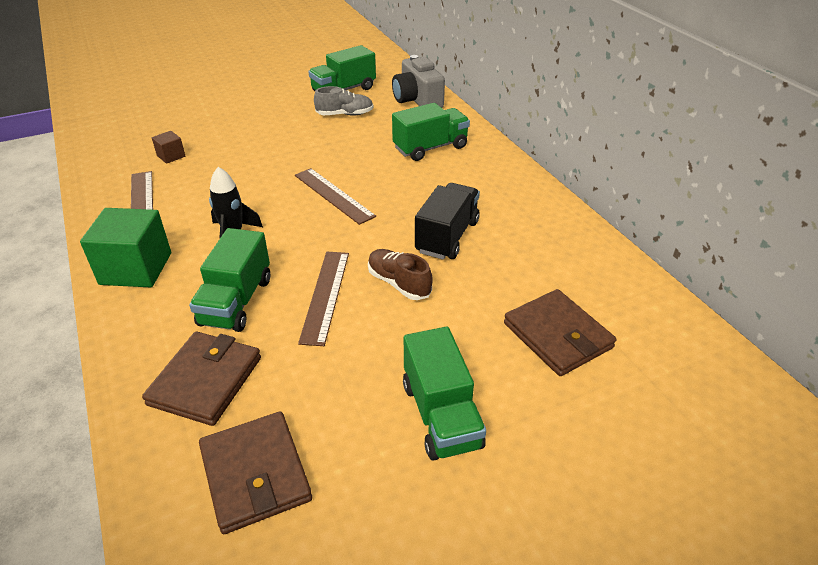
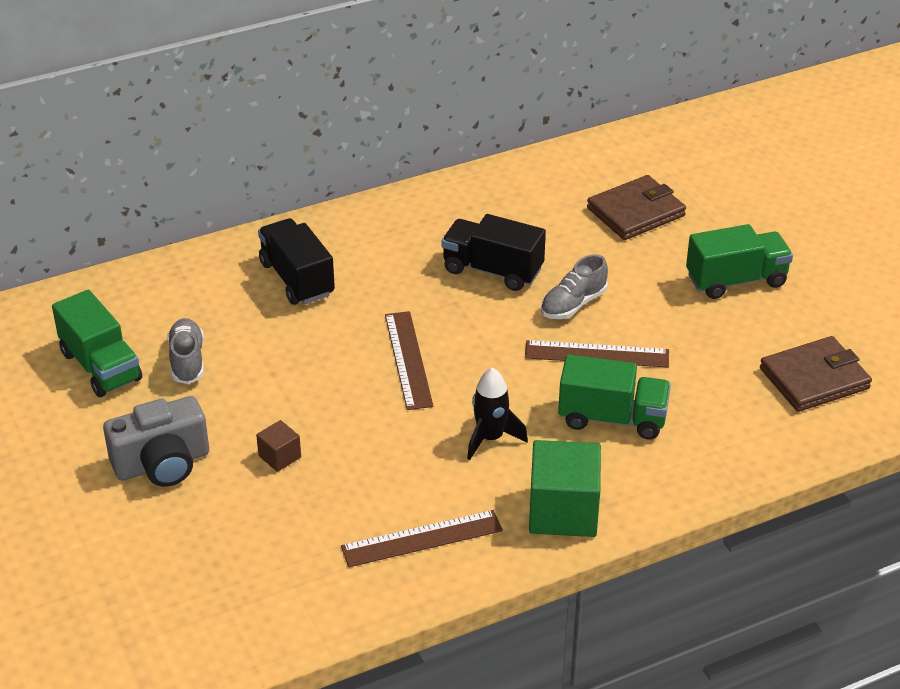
camera: 90 degrees left, 0 degrees up
(171, 156) = (295, 534): brown cube -> brown cube (279, 456)
(205, 381) = (724, 423): brown wallet -> none
(333, 195) = (408, 359): brown ruler -> brown ruler turned 60 degrees counterclockwise
(399, 283) = (573, 304): brown shoe -> grey shoe
(417, 100) = (152, 289): grey camera -> grey camera (162, 464)
(430, 148) = (297, 279): green truck -> black truck

